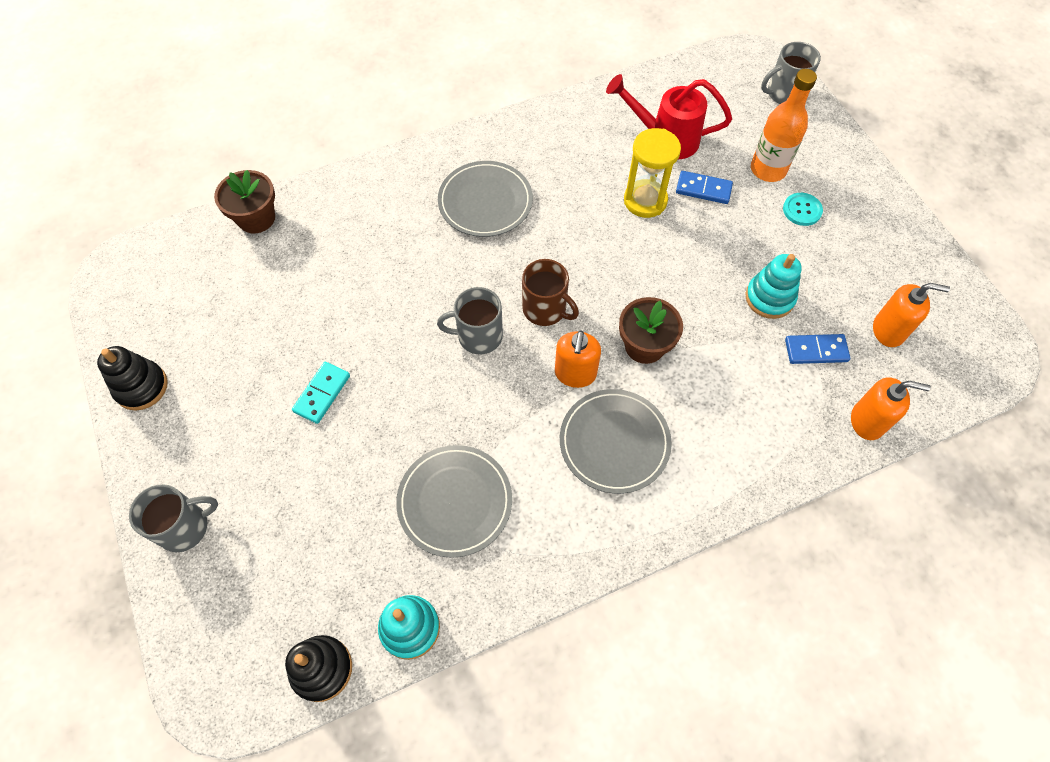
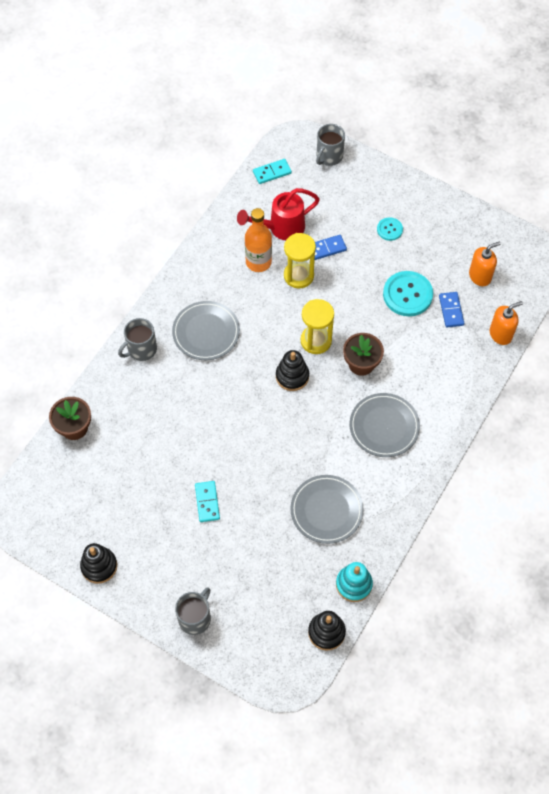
camera: 35 degrees left, 0 degrees up
(478, 336) = (267, 415): grey mug -> grey mug (141, 349)
(545, 309) = (292, 376): brown mug -> black stacking toy
(575, 374) = (336, 402): orange soap dispenser -> none
(608, 285) = (316, 341): none -> yellow hourglass
(701, 77) = (272, 172): none -> turquoise domino
(768, 169) = (354, 214): orange bottle -> orange bottle (258, 262)
(769, 298) = (407, 294): turquoise stacking toy -> turquoise button
(816, 350) = (451, 310): blue domino -> blue domino turned 60 degrees counterclockwise

